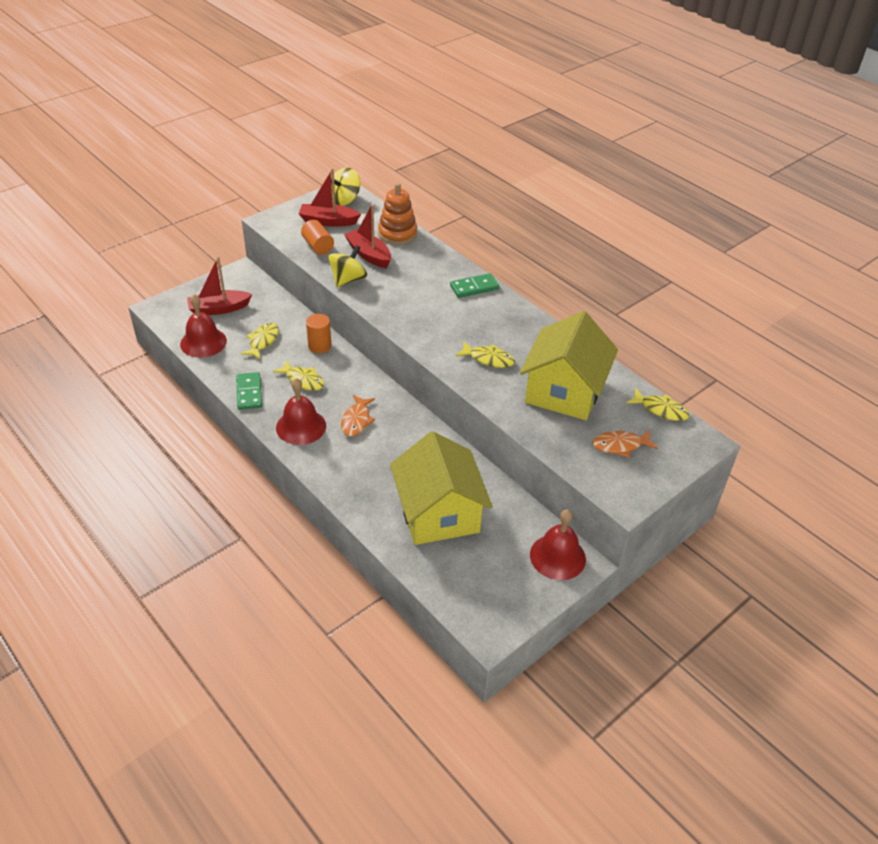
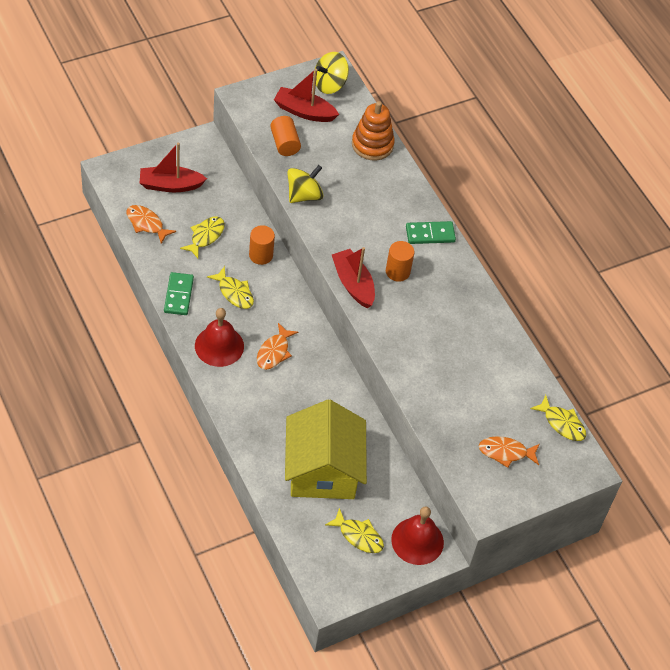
camera: 10 degrees right, 10 degrees up
(203, 342) = (146, 224): red bell -> orange fish
(369, 254) = (334, 166): red boat -> red boat (353, 284)
(456, 320) = (397, 271): none -> orange cylinder
(488, 359) = (414, 325): yellow fish -> yellow fish (358, 536)
(564, 391) = (475, 380): yellow house -> none

